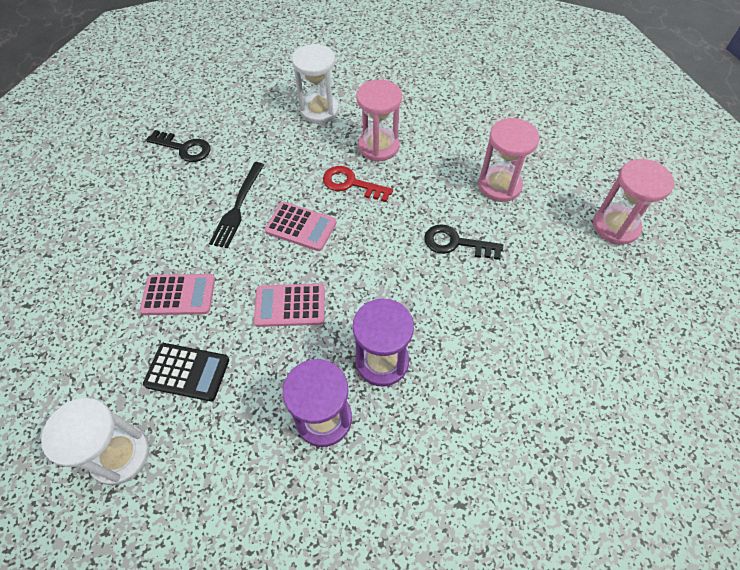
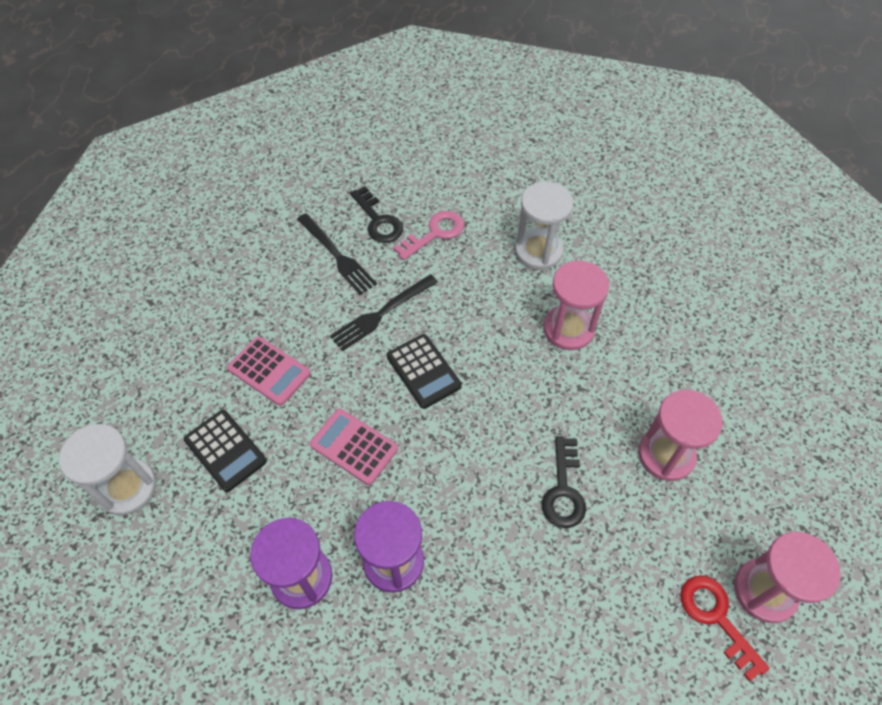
camera: 35 degrees right, 0 degrees up
(171, 187) = (338, 256): none -> black fork
(235, 135) = (434, 233): none -> pink key
(301, 227) = (423, 371): pink calculator -> black calculator
(351, 184) = (507, 355): red key -> red key (716, 618)
(456, 243) = (563, 489): black key -> black key turned 135 degrees counterclockwise

